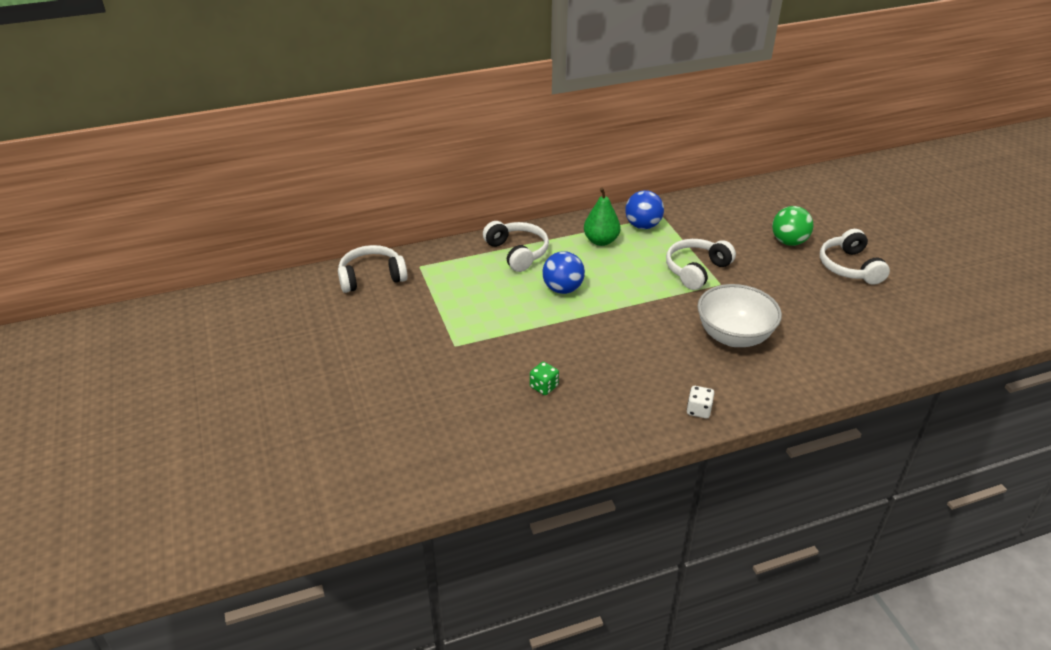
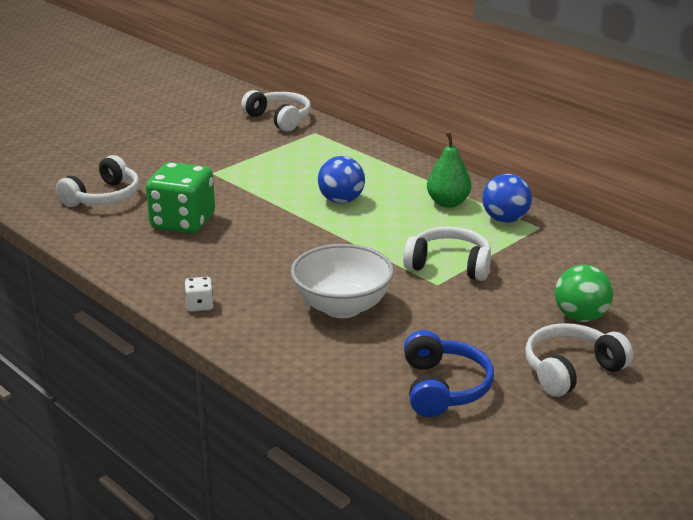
camera: 65 degrees right, 10 degrees down
(517, 252) = (381, 167): white headphones -> white headphones (104, 197)
(544, 386) = (183, 222): green dice -> green dice, size x2.31
(855, 323) = (443, 387): none -> blue headphones

